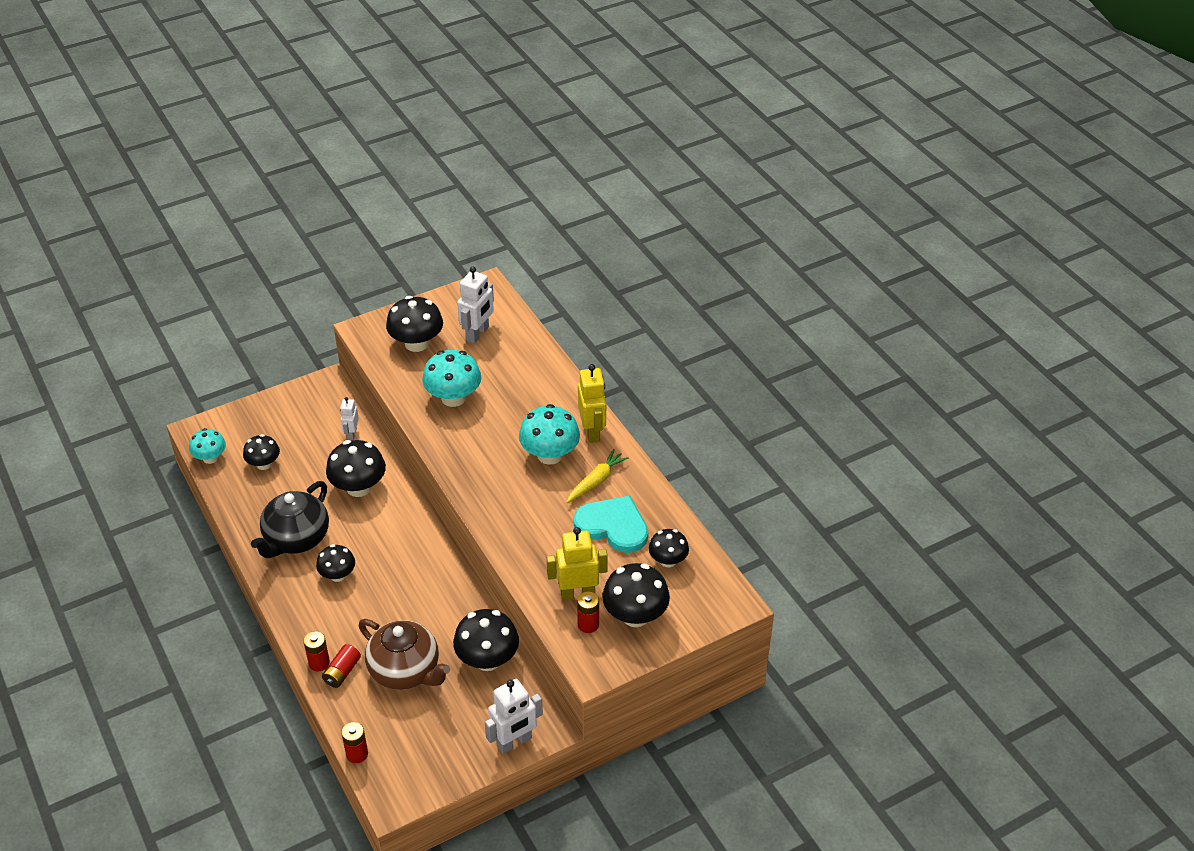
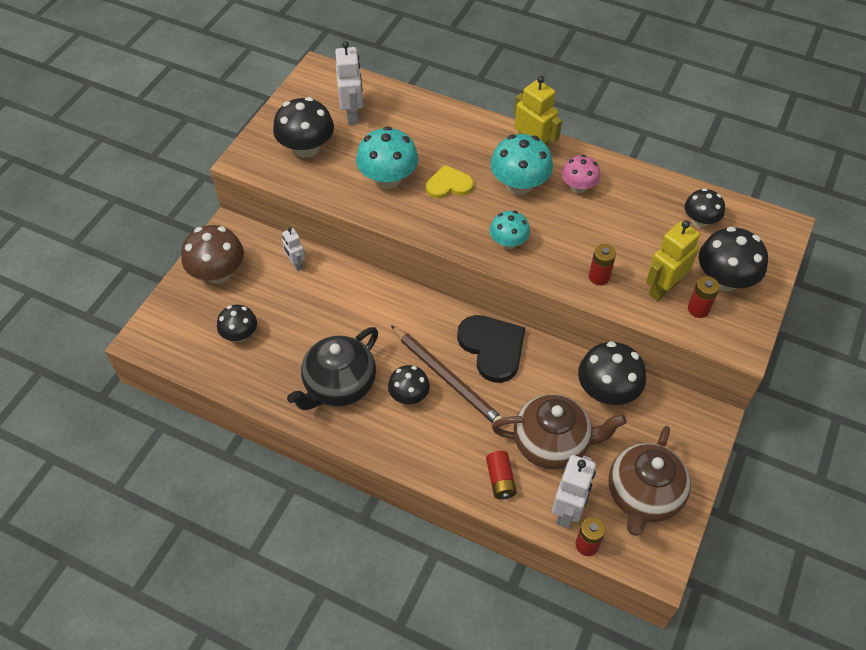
camera: 35 degrees left, 10 degrees up
(210, 458) = (181, 357): turquoise mushroom -> turquoise mushroom (508, 242)
(290, 411) = (218, 273): none -> brown mushroom
(296, 539) = (339, 385): black teapot -> black teapot turned 45 degrees clockwise
(319, 663) = (472, 485): red battery -> red battery (599, 277)
(358, 487) = (349, 307): black mushroom -> none
(377, 579) = (447, 378): none -> brown pencil
(433, 577) = (492, 348): none -> black heart
(433, 748) = (643, 496): none -> brown teapot
(495, 426) = (449, 185): none -> yellow heart
(514, 742) = (698, 447): white robot -> white robot (568, 511)
(596, 481) = (578, 187): yellow carrot -> pink mushroom
(613, 526) = (630, 216): turquoise heart -> none

